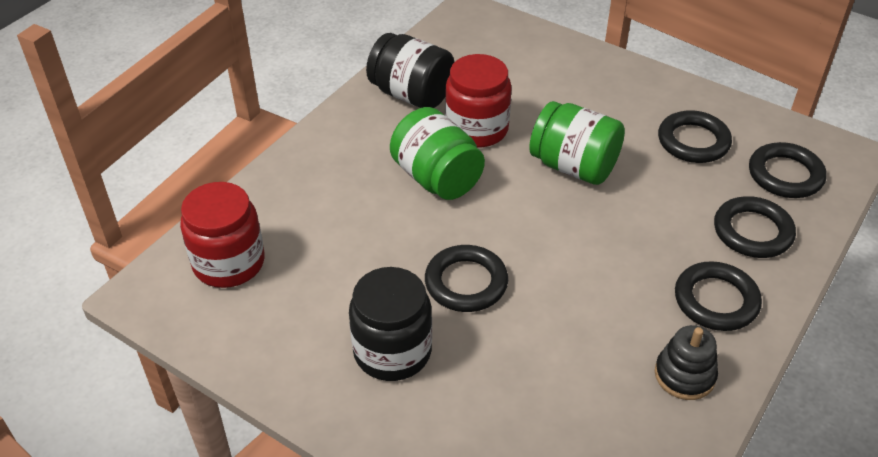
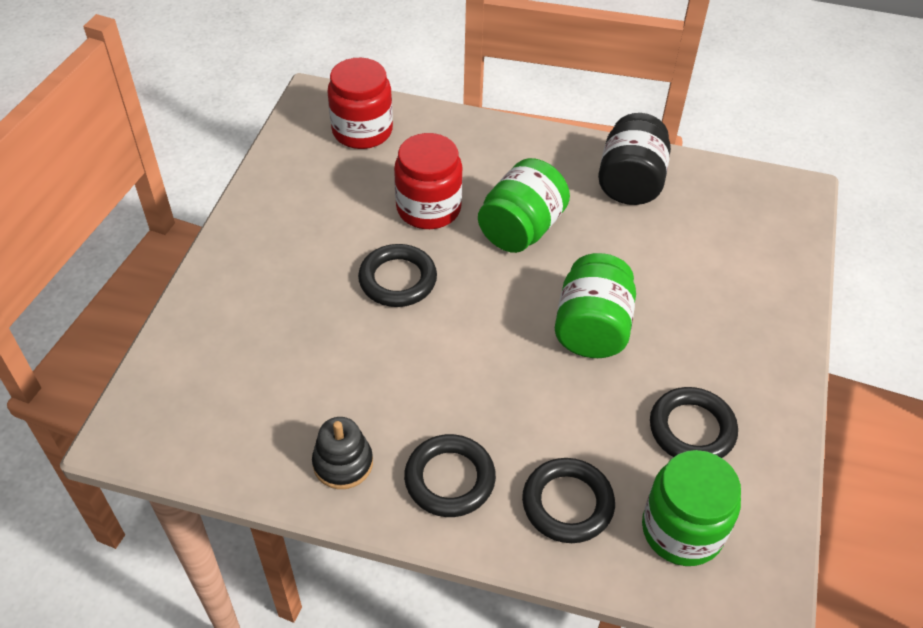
camera: 70 degrees right, 5 degrees up
(392, 351) = (305, 251): black jar -> none
(476, 129) = (607, 241): red jar -> red jar (428, 208)
(785, 175) = (682, 530): black ring -> green jar

